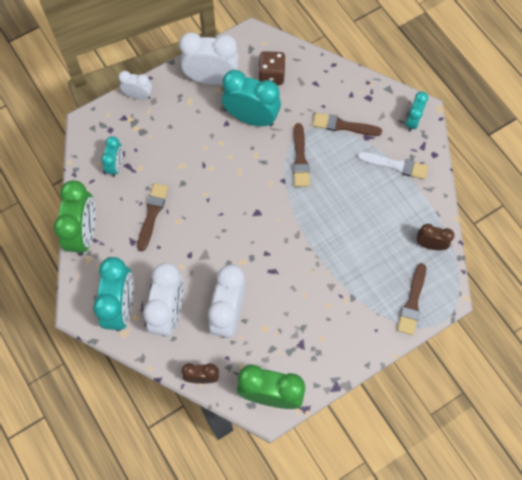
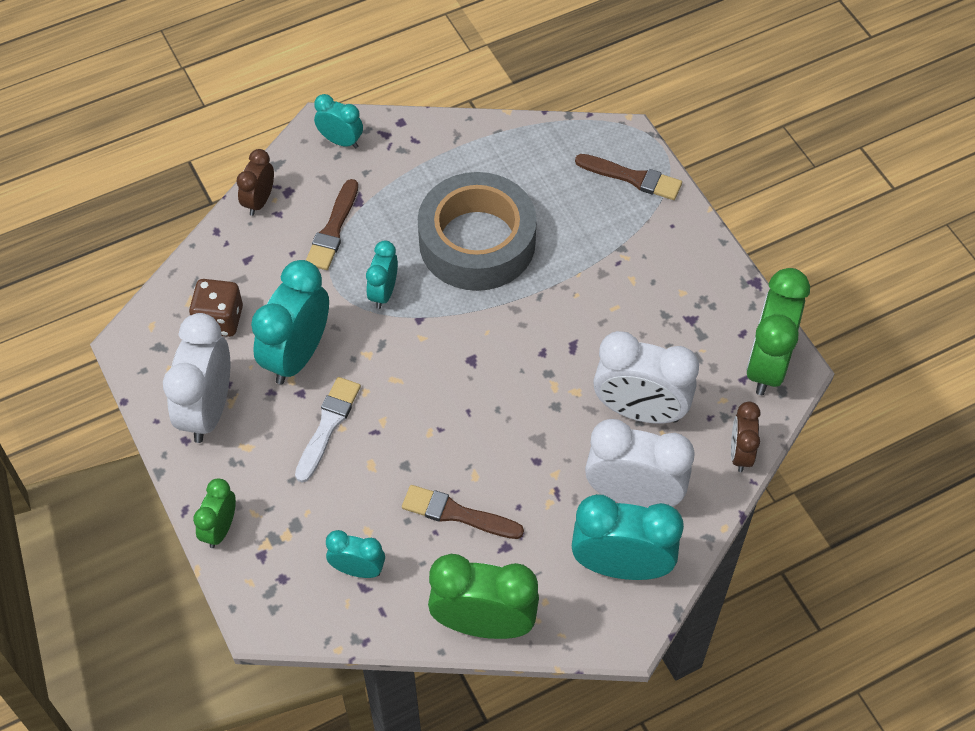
camera: 85 degrees left, 10 degrees down
(138, 96) = (220, 529): white clock -> green clock
(300, 159) = (383, 293): brown brush -> turquoise clock
(345, 208) = (477, 242): none -> grey tape
(395, 165) = (412, 171): white brush -> white brush (328, 425)
(430, 245) = (546, 146): brown clock -> brown clock (259, 201)

